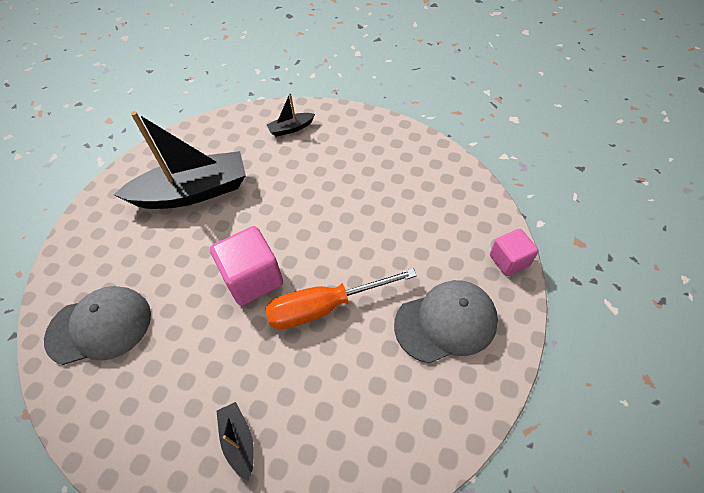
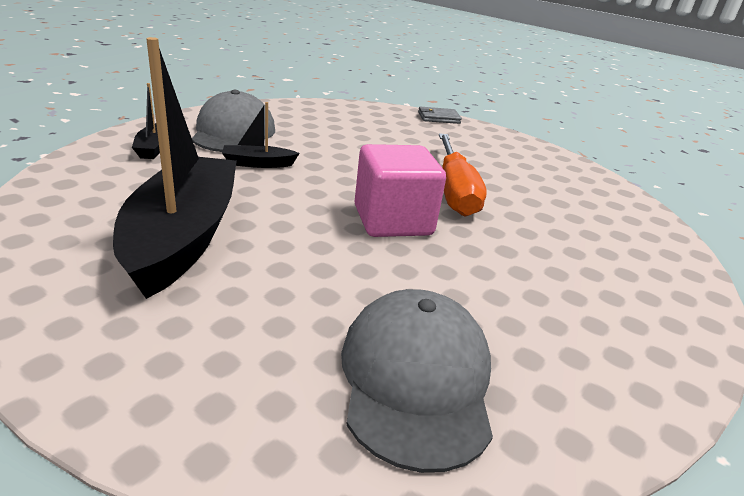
camera: 80 degrees left, 25 degrees down
(239, 441) = (614, 270): black boat -> black boat (258, 164)
(446, 322) = (490, 150): grey cap -> grey cap (234, 133)
(509, 260) = (438, 118): pink cube -> grey wallet

